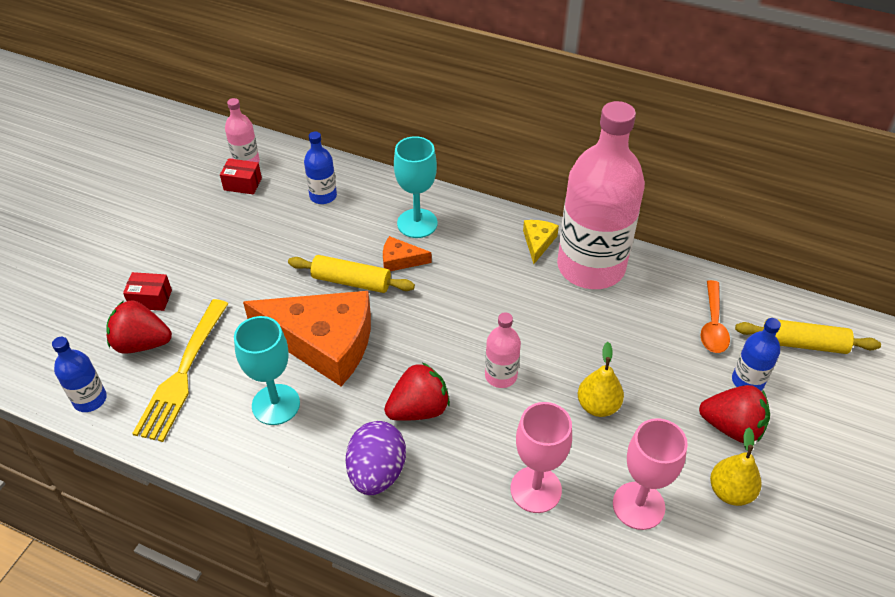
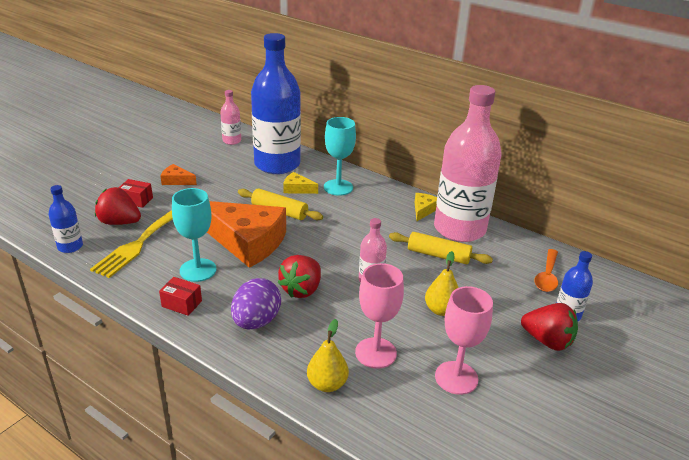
camera: 10 degrees right, 15 degrees down
(242, 184) = (224, 151): red box -> red box (181, 304)
(323, 196) = (277, 164): blue bottle -> blue bottle, size x2.32
(363, 236) = (297, 189): none -> yellow cheese
(400, 260) = (319, 205): orange cheese -> orange cheese (176, 180)
(418, 409) = (301, 289): red strawberry -> red strawberry turned 135 degrees clockwise
(730, 491) = (536, 382): yellow pear -> yellow pear (327, 384)
(803, 344) = (619, 299): yellow rolling pin -> yellow rolling pin (438, 255)

